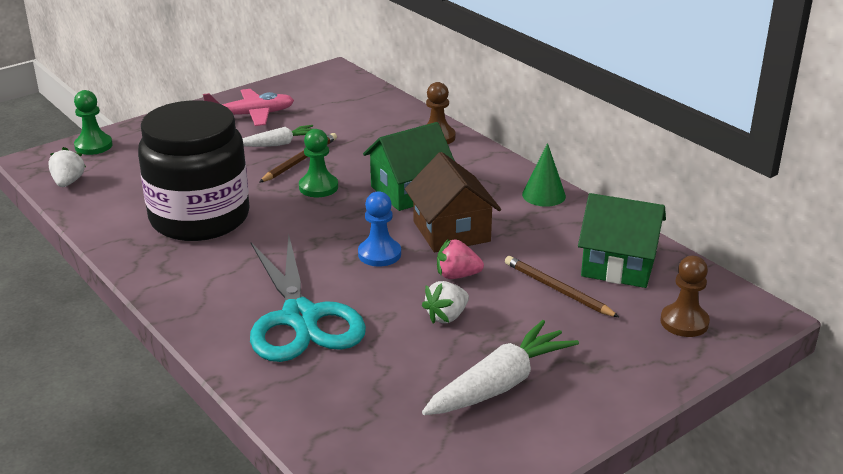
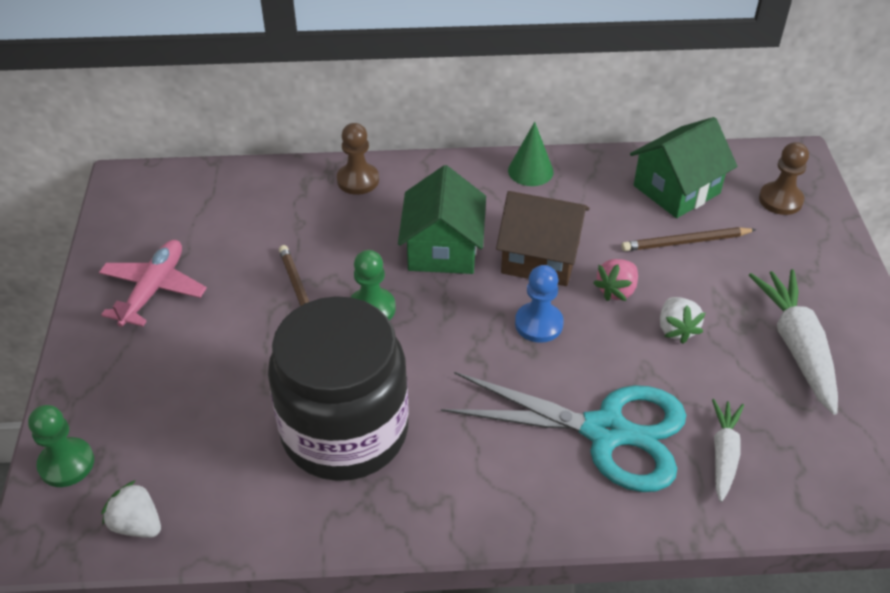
camera: 55 degrees left, 15 degrees up
(279, 144) = (247, 297): white carrot -> white carrot (723, 454)

